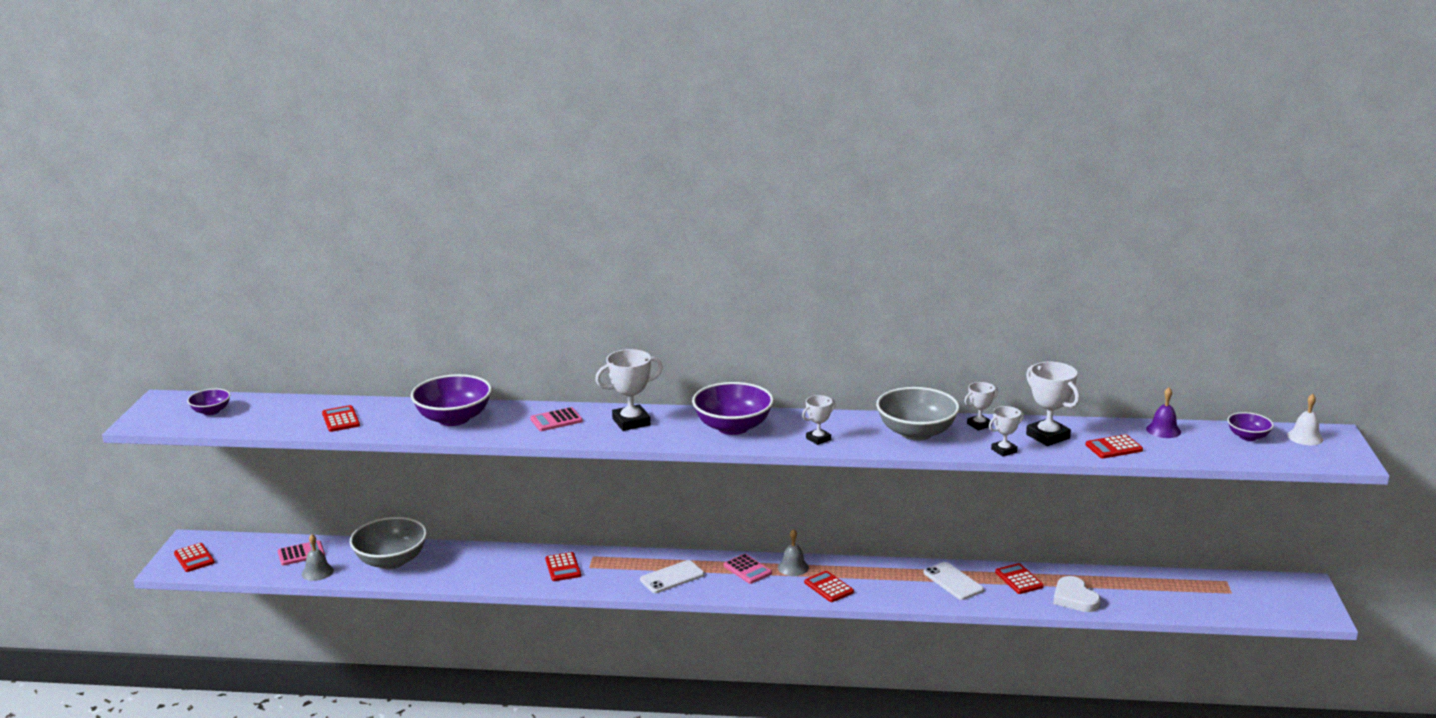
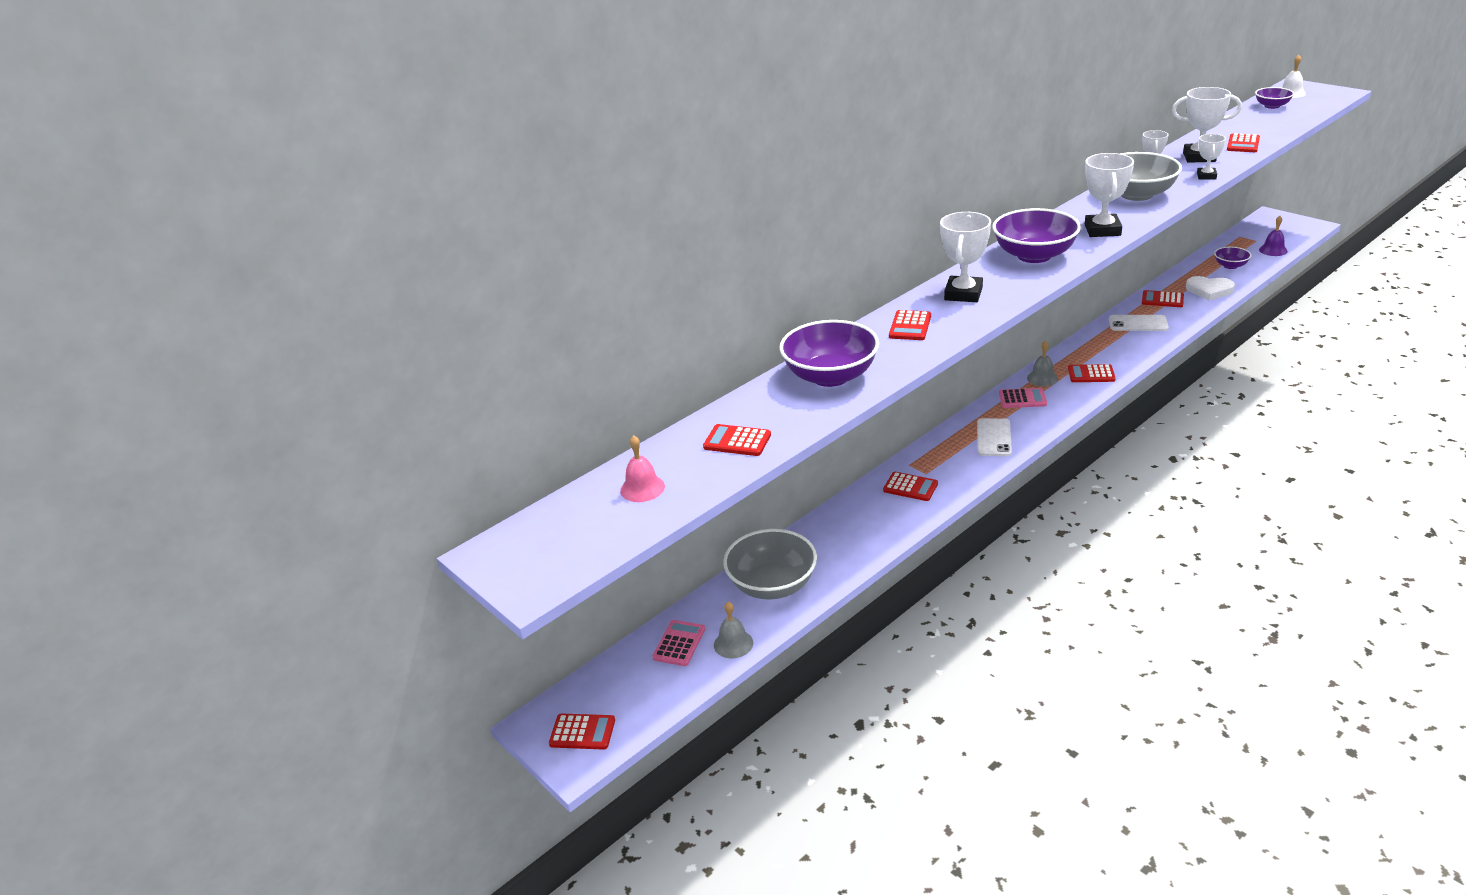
camera: 45 degrees left, 10 degrees up
(211, 411) = (582, 524): purple bowl -> purple bowl (1230, 266)
(262, 413) = (642, 488): none -> pink bell
(556, 420) = (910, 326): pink calculator -> red calculator
(818, 439) = (1102, 230): white trophy -> white trophy, size x1.70
(1163, 430) = (1232, 124): purple bell -> purple bell (1273, 250)

